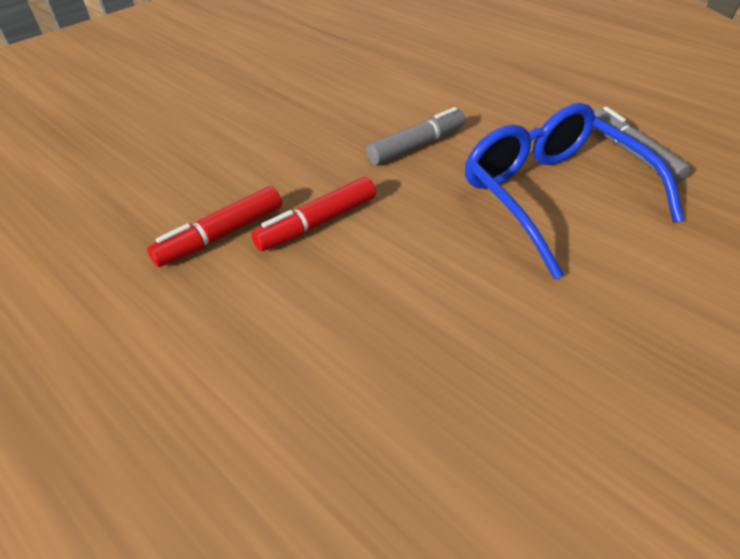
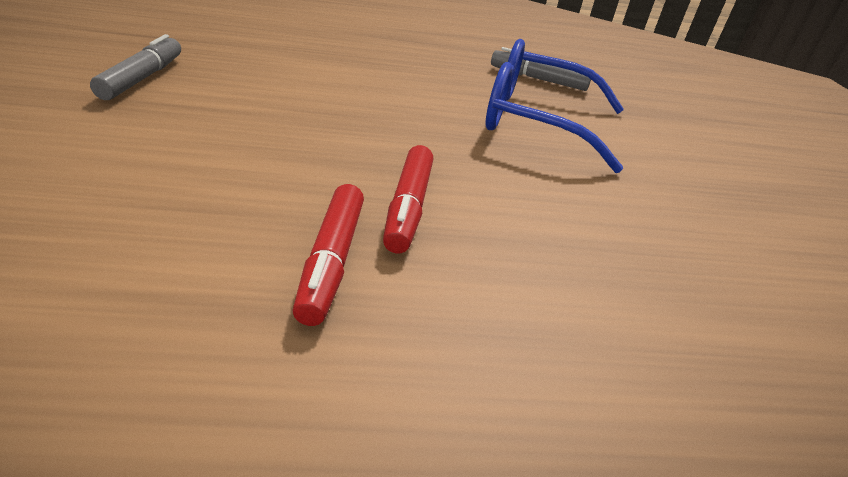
camera: 50 degrees left, 10 degrees down
(416, 146) = (394, 115): grey marker -> grey marker (142, 78)

